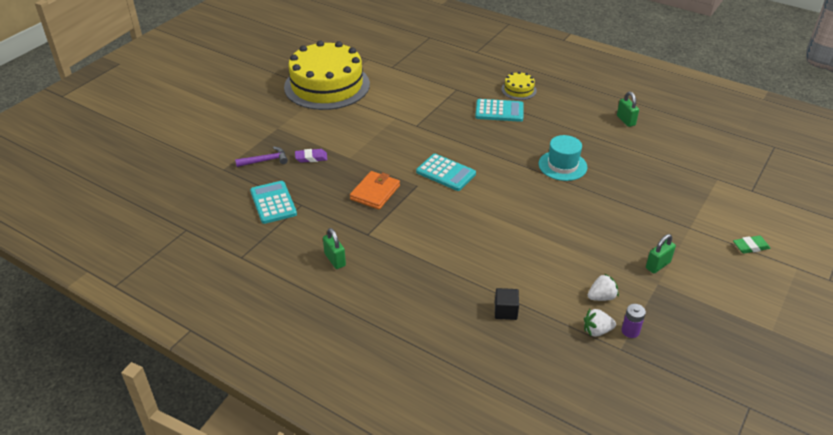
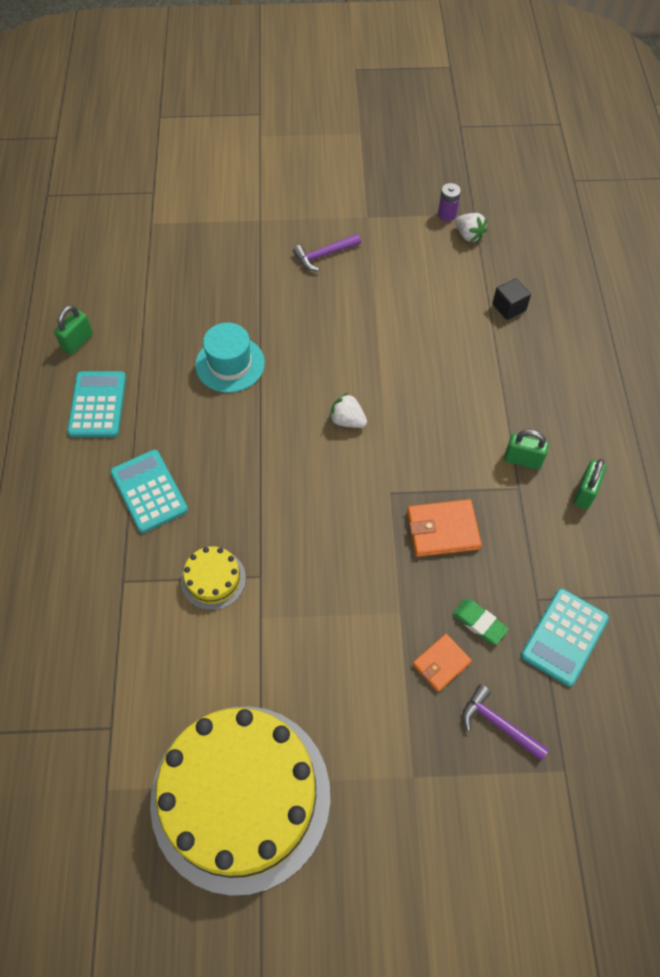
camera: 125 degrees left, 20 degrees up
(311, 158) = (441, 663): purple eraser -> orange wallet
(446, 173) = (340, 475): turquoise calculator -> turquoise calculator (97, 405)
(518, 90) = (72, 496): yellow cake -> yellow cake (213, 579)
(601, 297) = (423, 248): white strawberry -> white strawberry (347, 420)
(630, 243) = (324, 255): none -> purple hammer
(658, 265) = (340, 224): green padlock -> green padlock (522, 460)
(750, 247) = (254, 171): green eraser -> green eraser (479, 623)

